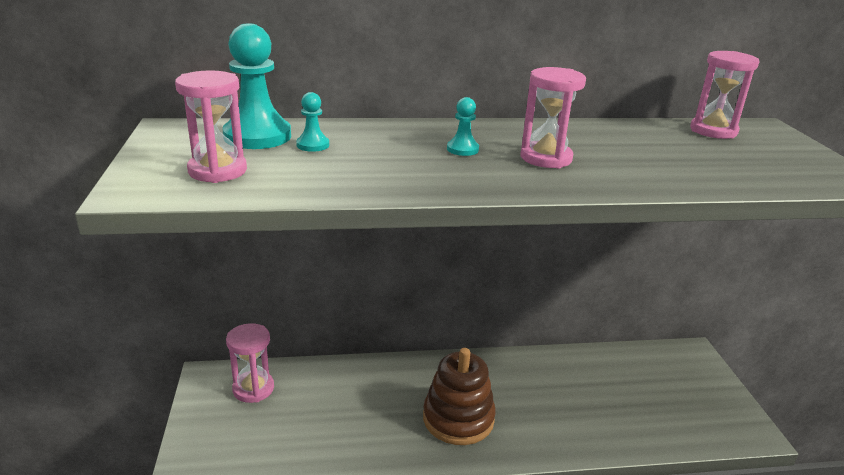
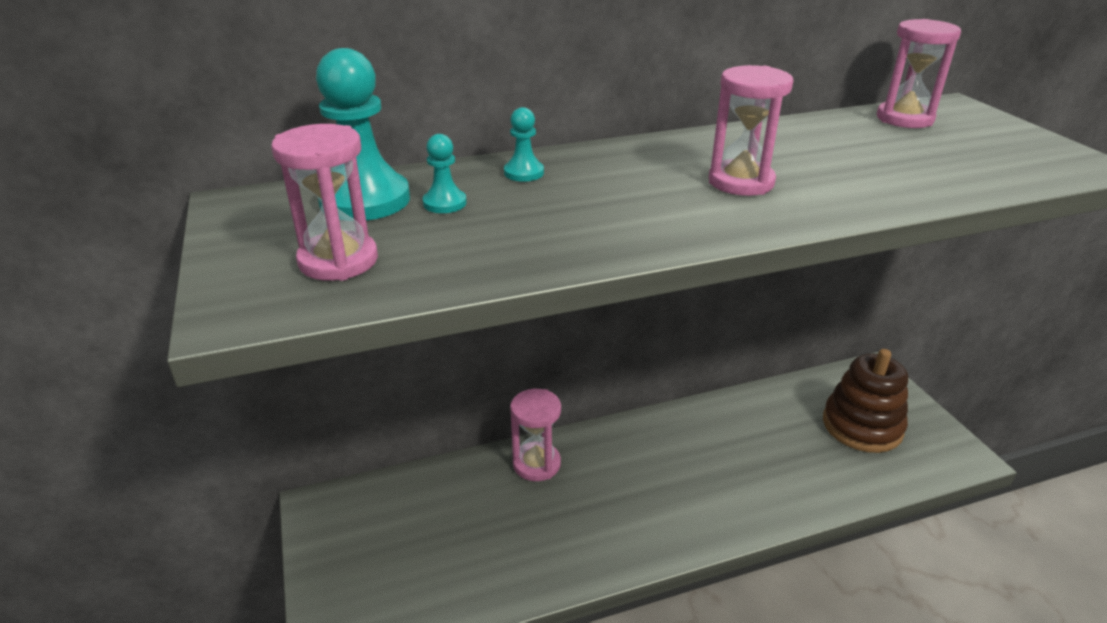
camera: 10 degrees left, 5 degrees up
(253, 389) = (381, 512): pink hourglass -> pink hourglass (536, 464)
(458, 418) = (641, 503): brown stacking toy -> brown stacking toy (862, 426)
(462, 149) = (635, 183): turquoise pawn -> turquoise pawn (524, 173)

